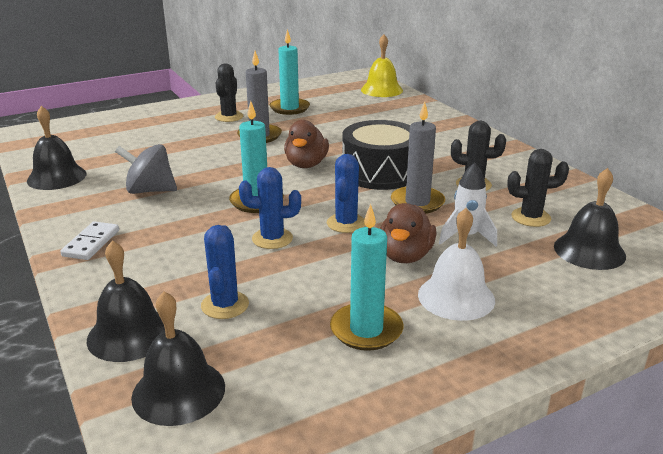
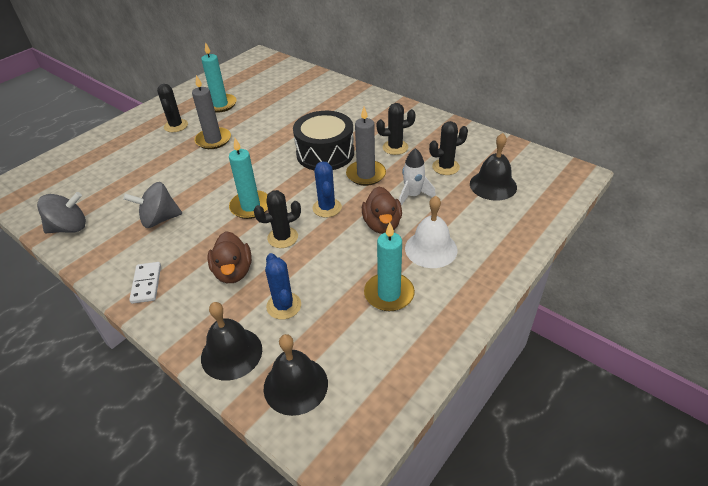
camera: 20 degrees left, 15 degrees up
(56, 177) = (69, 228): black bell -> grey spinning top
(272, 239) = (282, 237): blue cactus -> black cactus
(306, 164) = (267, 160): brown duck -> brown duck (233, 272)
(381, 90) = (282, 68): yellow bell -> none

